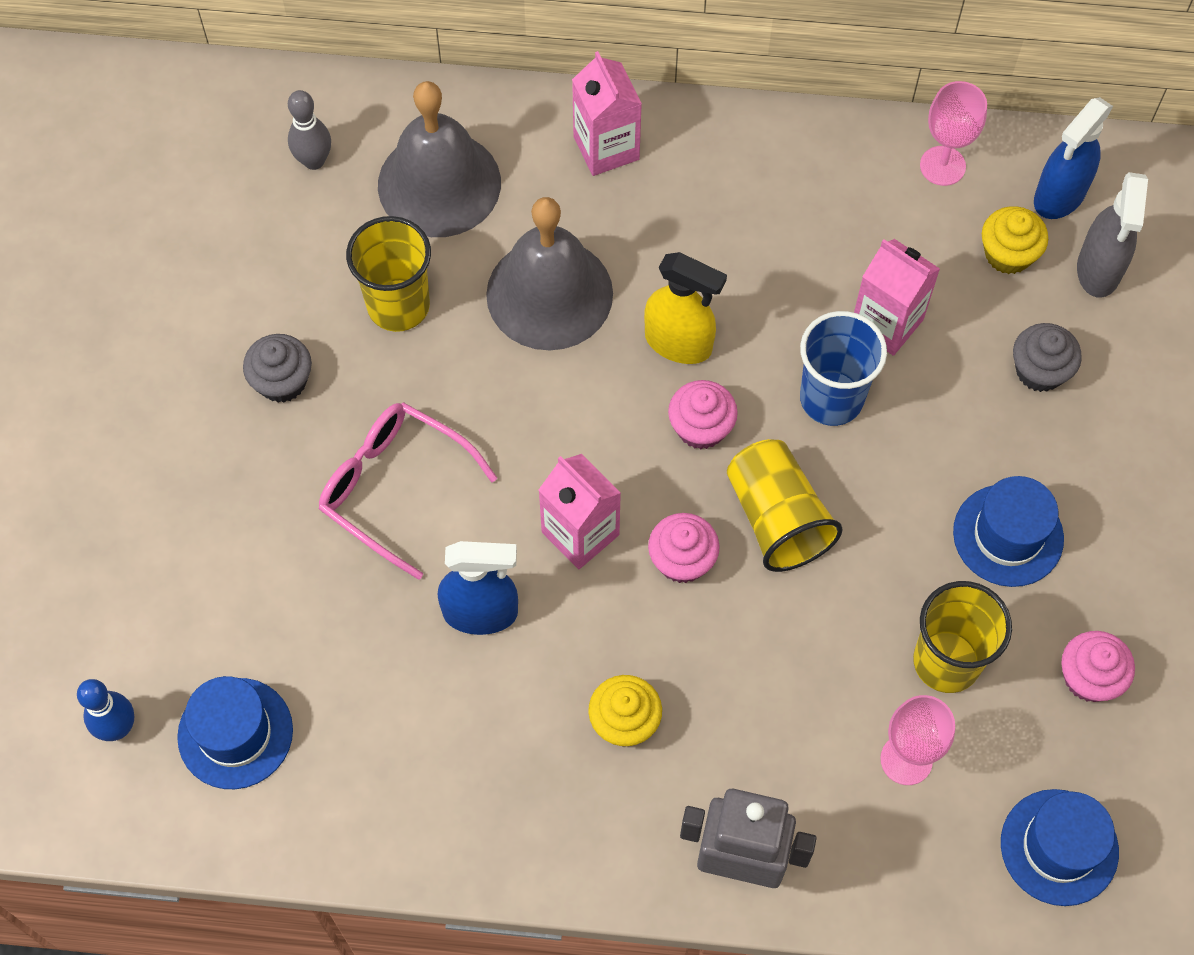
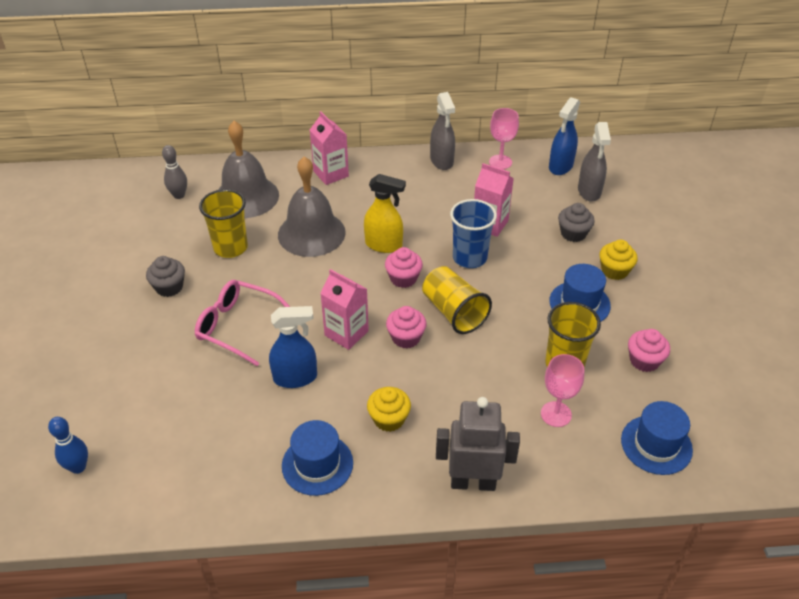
camera: 10 degrees left, 20 degrees down
(235, 733) = (153, 459): blue hat -> blue hat (317, 464)
(827, 146) = (442, 161): none -> grey spray bottle
(1008, 254) = (542, 191): yellow cupcake -> yellow cupcake (614, 271)

